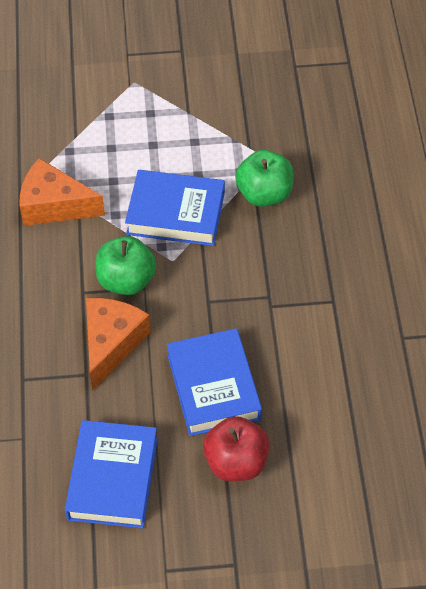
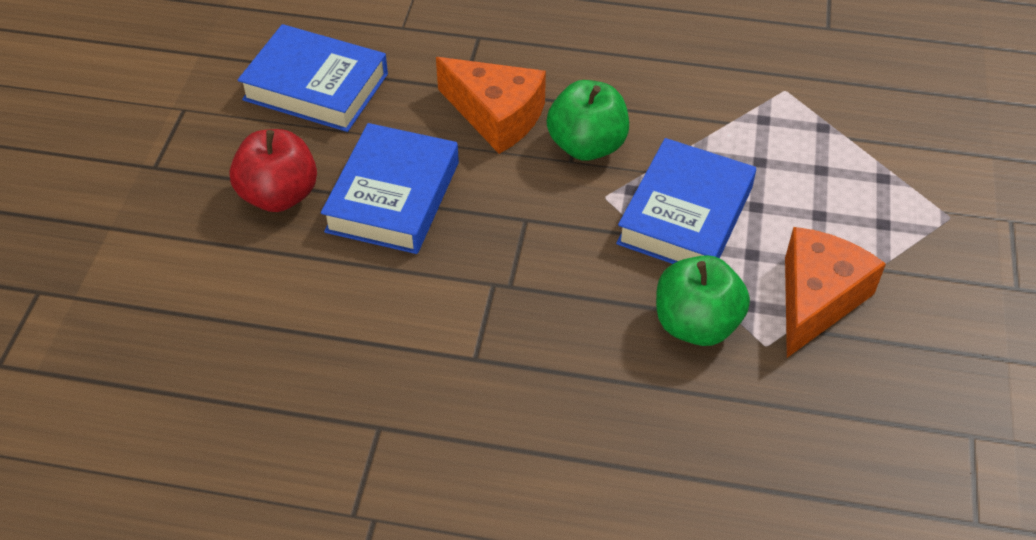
camera: 105 degrees right, 5 degrees down
(54, 205) = (730, 99): orange cheese -> orange cheese (817, 299)
(213, 387) = (393, 197): blue book -> blue book turned 75 degrees counterclockwise

